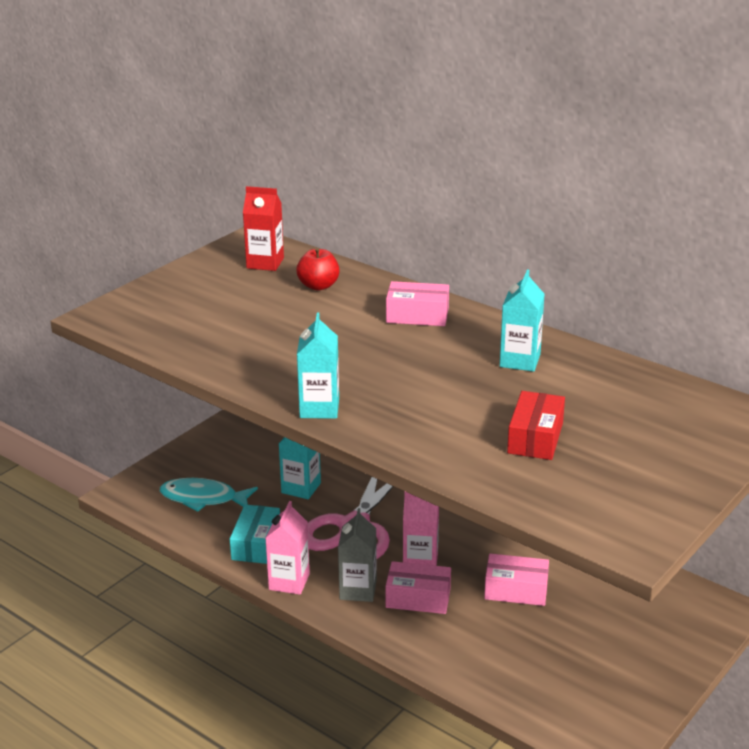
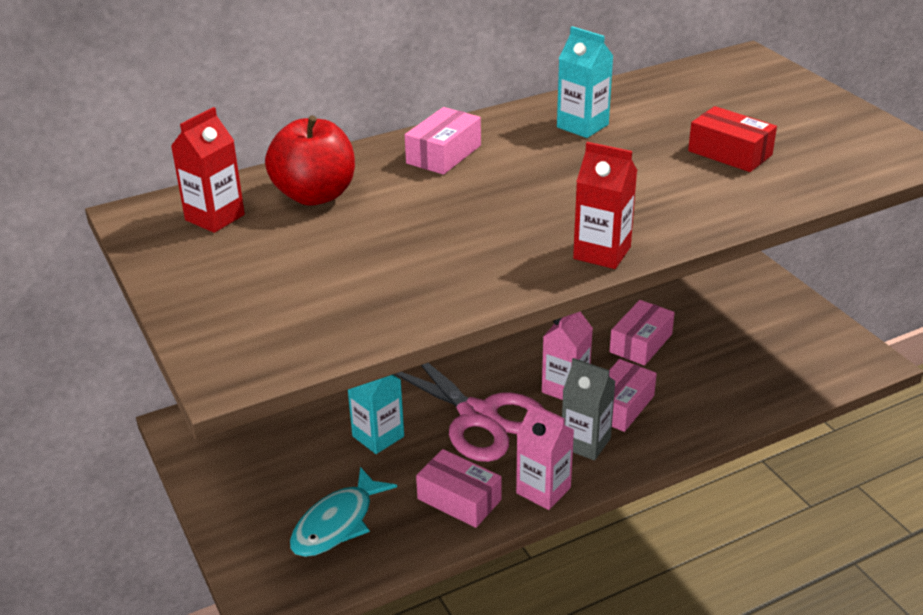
camera: 65 degrees left, 5 degrees up
(256, 544) = (459, 499): turquoise box -> pink box
(318, 286) = (315, 195): red apple -> red apple, size x1.58
(319, 408) = (602, 253): turquoise carton -> red carton

